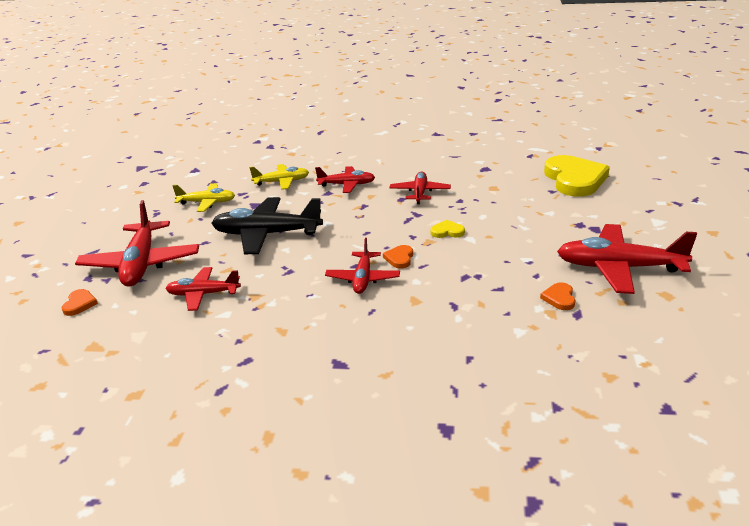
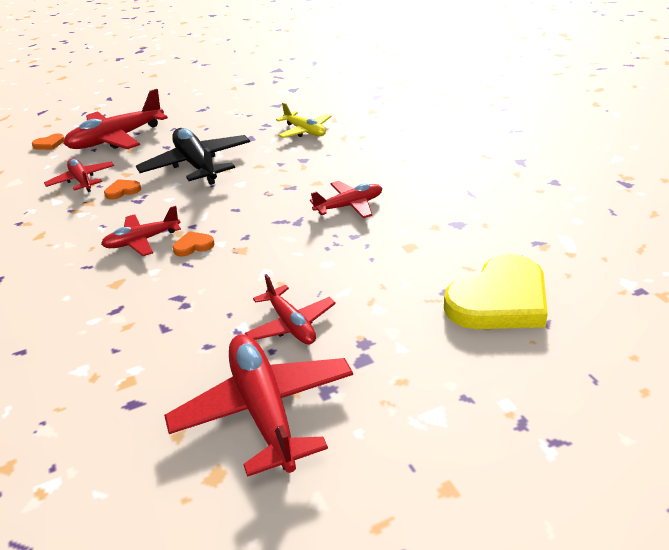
camera: 60 degrees right, 5 degrees up
(207, 203) = (235, 119): yellow plane -> none
(346, 185) = (329, 162): red plane -> red plane (291, 324)
(447, 231) = (270, 253): yellow heart -> none
(559, 298) = (162, 379): orange heart -> orange heart (122, 191)

